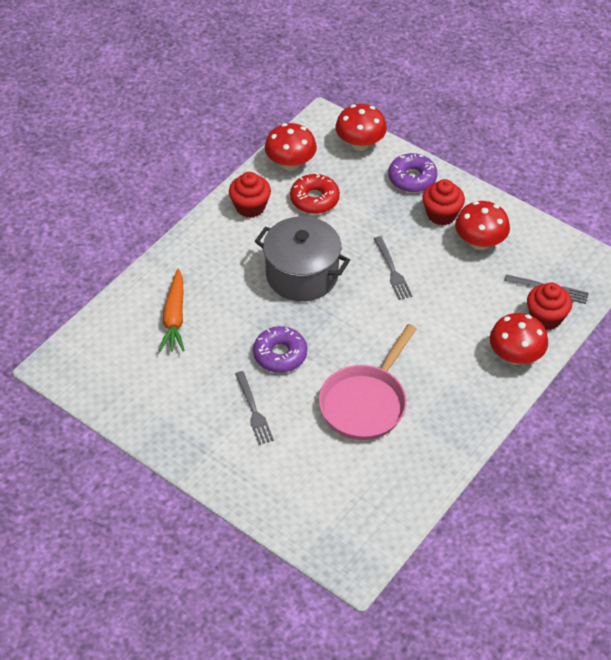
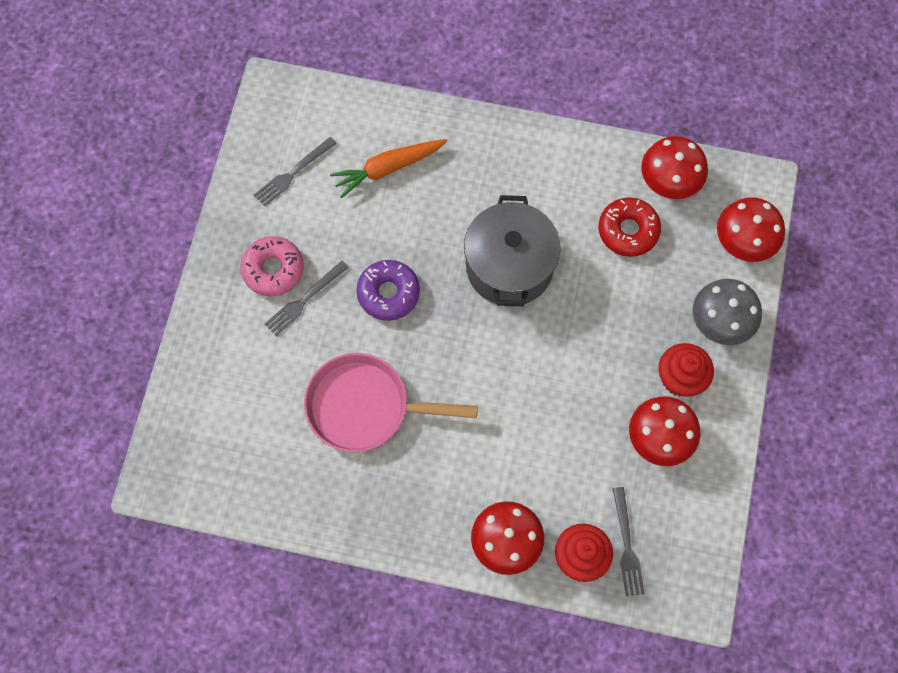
camera: 65 degrees right, 20 degrees up
(214, 422) = (273, 269): none -> pink donut
(250, 207) = (580, 170): red cupcake -> none
(392, 270) = (565, 358): grey fork -> grey fork (293, 173)
(412, 178) = (720, 322): purple donut -> grey mushroom

